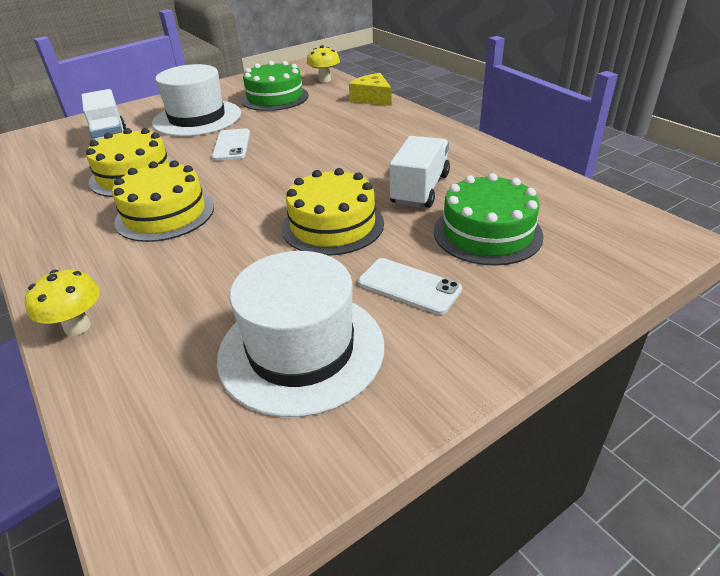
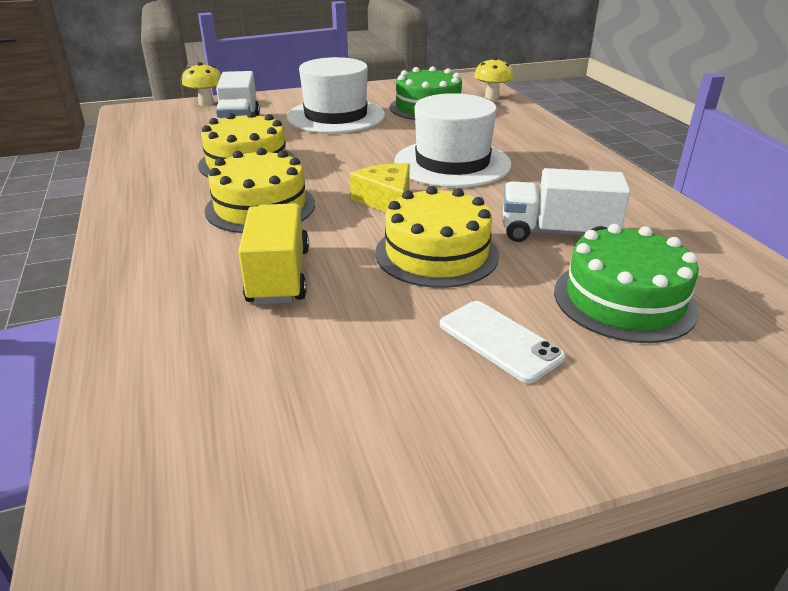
camera: 15 degrees right, 5 degrees down
(77, 326) = (124, 302): yellow mushroom -> yellow mushroom (206, 103)
(208, 272) = (279, 276): none -> yellow truck
(231, 145) = (360, 149): white phone -> none
(301, 350) = (343, 383): white hat -> white hat (452, 163)
(372, 98) = (540, 124): yellow cheese -> yellow cheese (386, 200)
(420, 189) = (557, 233): white truck -> white truck turned 120 degrees counterclockwise

